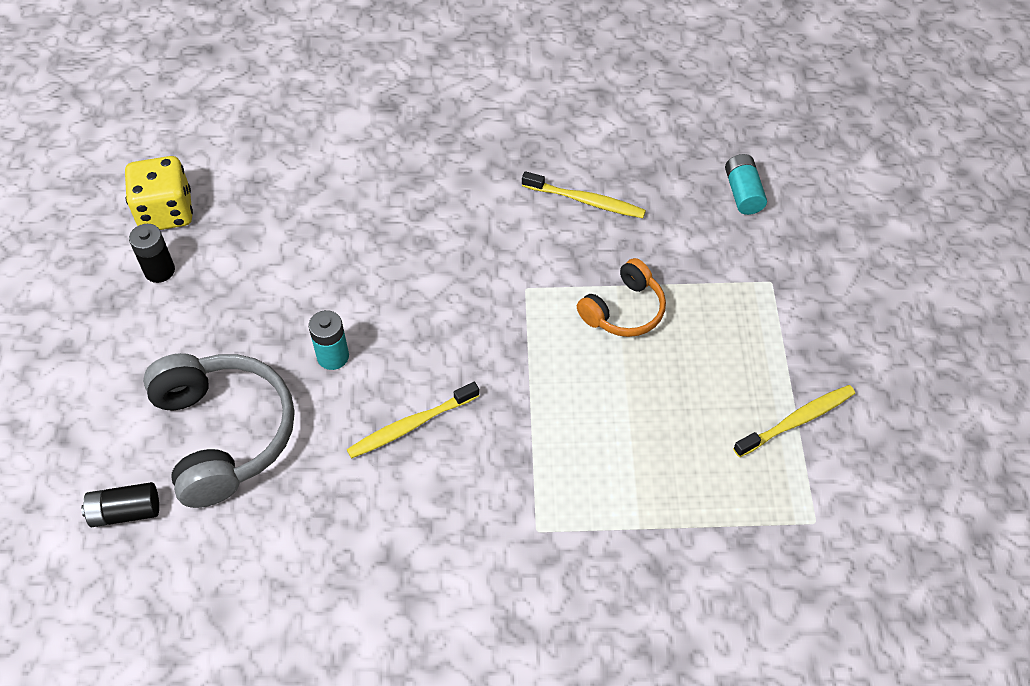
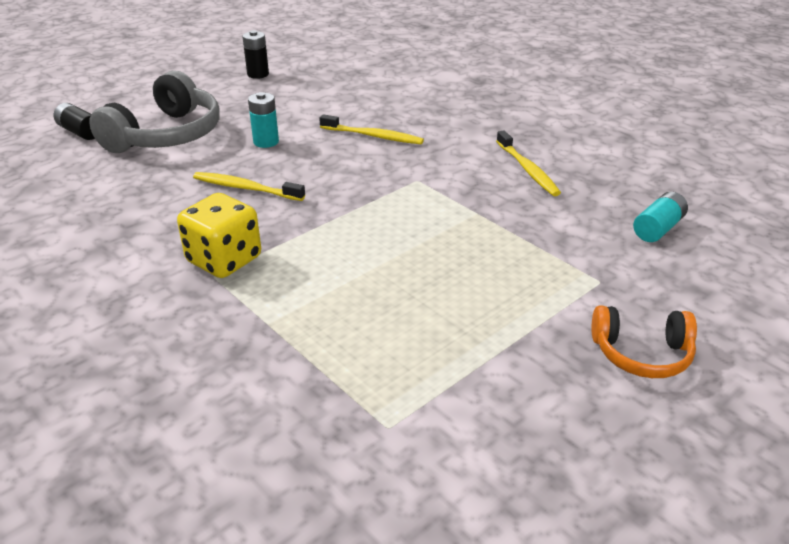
camera: 50 degrees right, 20 degrees down
(166, 212) = (299, 60): yellow dice -> yellow dice (224, 260)
(624, 310) = (460, 225): orange headphones -> orange headphones (641, 354)
(796, 421) = (482, 362): yellow toothbrush -> yellow toothbrush (373, 136)

